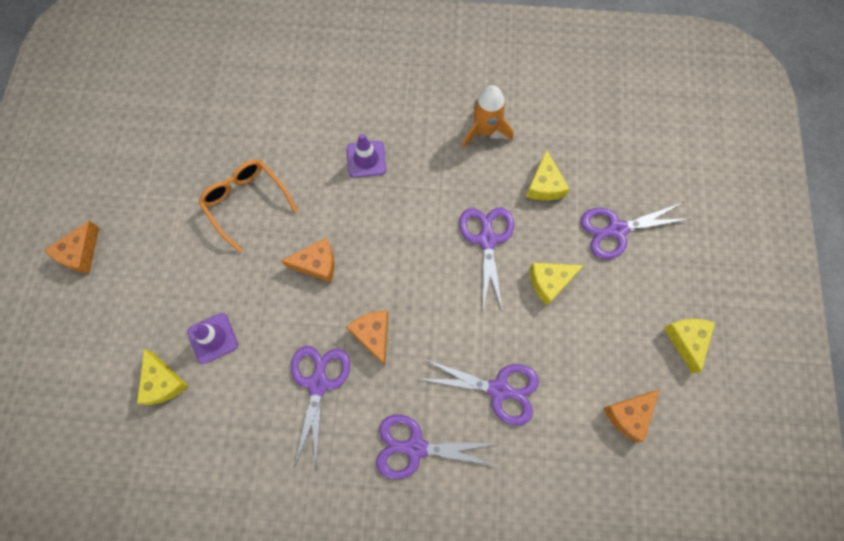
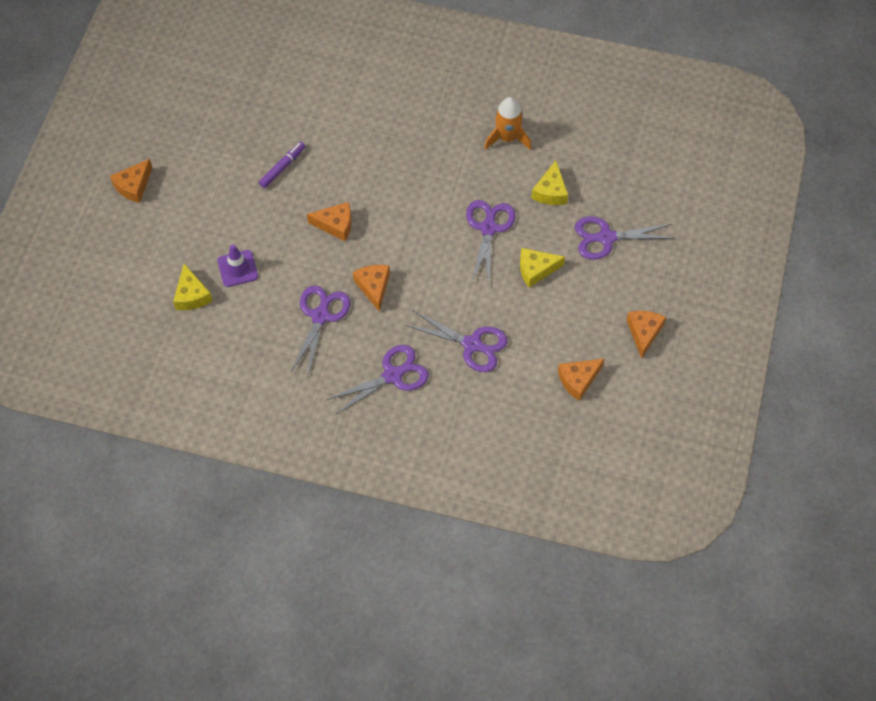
camera: 10 degrees right, 10 degrees down
(246, 203) = (282, 167): orange glasses -> purple marker
(366, 159) = (395, 146): purple traffic cone -> none
(415, 447) = (392, 375): purple scissors -> purple scissors turned 135 degrees clockwise
(686, 340) = (644, 333): yellow cheese -> orange cheese

